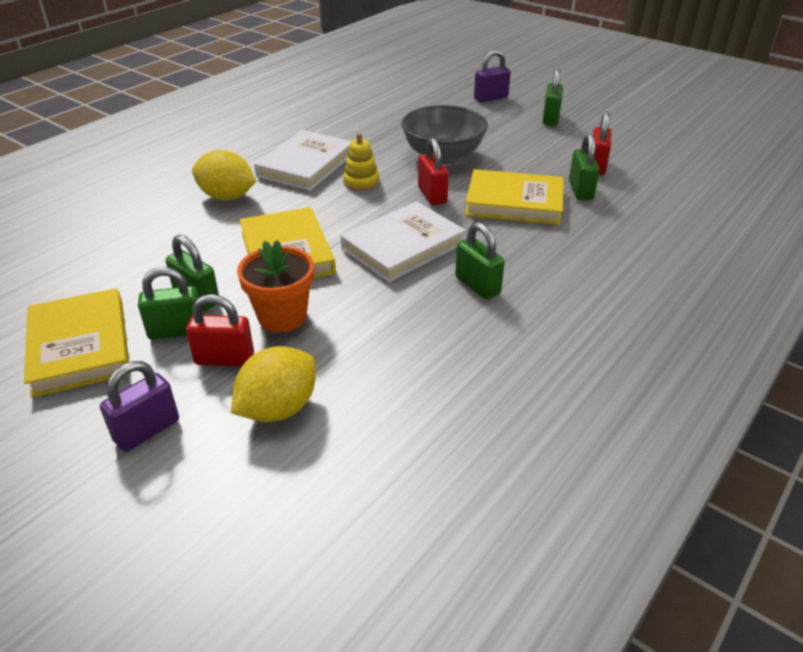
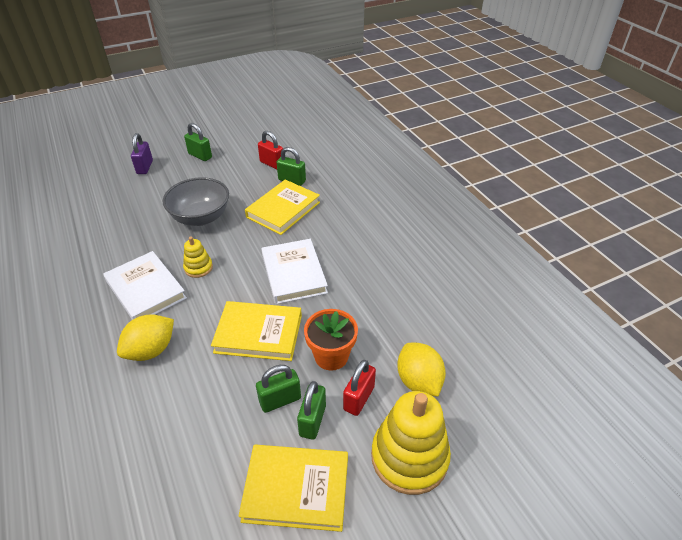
camera: 65 degrees left, 5 degrees up
(147, 430) = (409, 457): purple padlock -> yellow stacking toy
(432, 195) = (245, 240): red padlock -> none
(477, 285) = (355, 257): green padlock -> none

